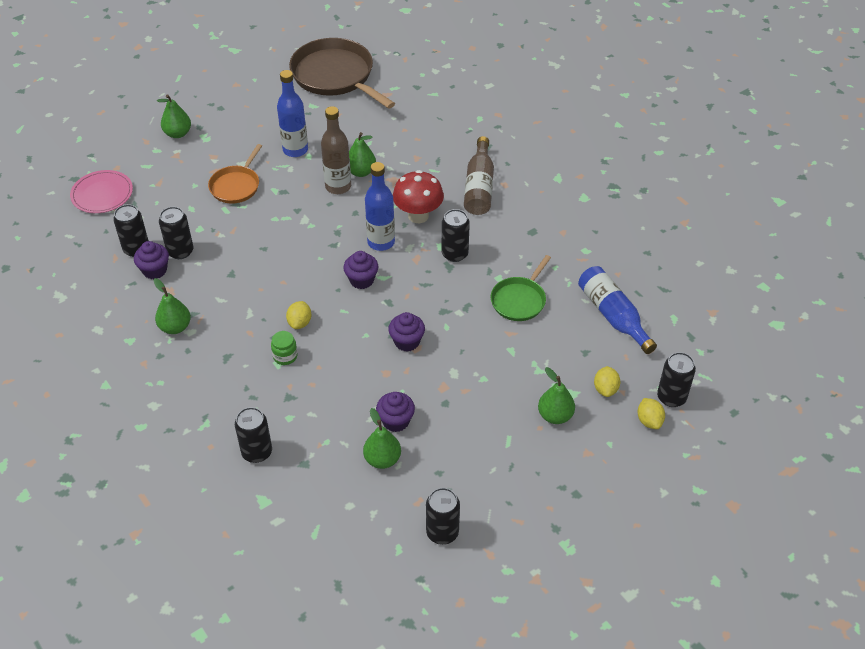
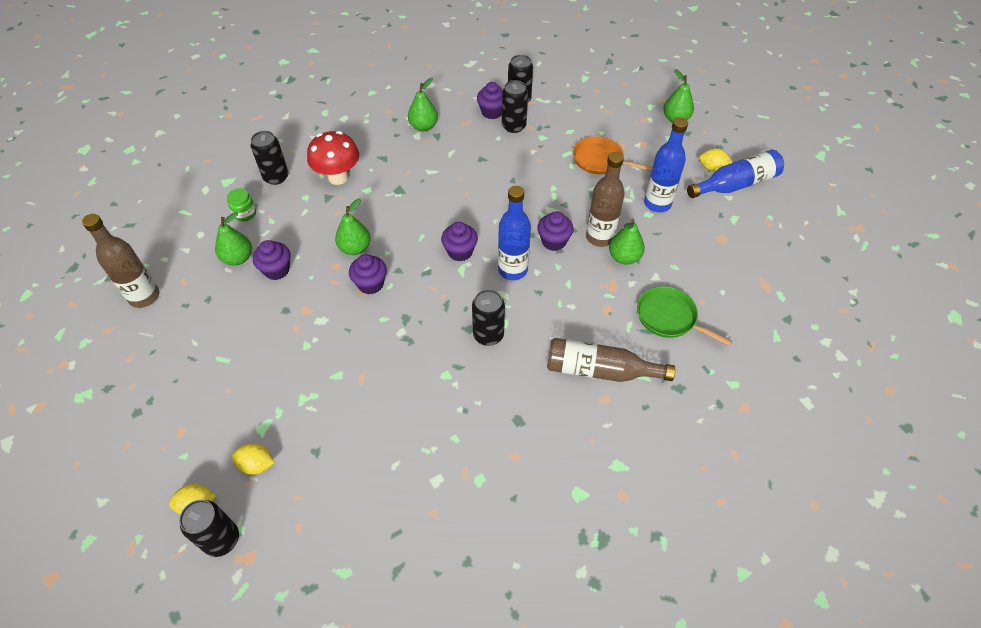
camera: 95 degrees right, 5 degrees up
(102, 194) = (589, 77): pink plate -> none
(285, 356) = (374, 194): green jar -> green jar (245, 213)
(300, 323) = (412, 205): yellow lemon -> yellow lemon (712, 168)
(335, 76) = (793, 239): brown pan -> none
(345, 216) = (553, 241): none -> purple cupcake
(418, 216) = (551, 305): red mushroom -> red mushroom (338, 177)
(442, 532) = (144, 296): black can -> brown bottle
(519, 300) = (407, 392): green pan -> green pan (669, 317)
(555, 416) = (238, 406): green pear -> green pear (355, 248)
(613, 315) = (364, 494): blue bottle -> blue bottle (736, 184)

